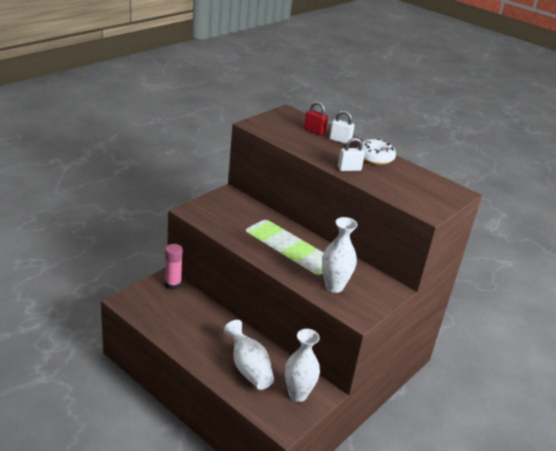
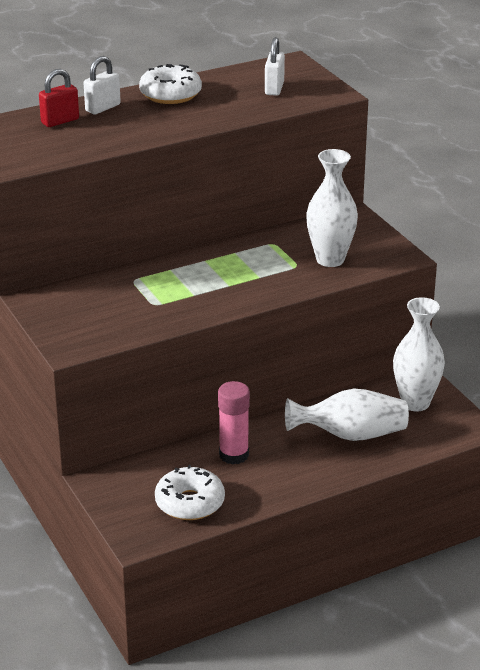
camera: 65 degrees left, 0 degrees up
(159, 313) = (190, 503): none -> white donut
(173, 284) = (119, 475): pink glue stick -> pink glue stick (234, 455)
(349, 169) = (195, 120): white padlock -> white padlock (274, 88)

